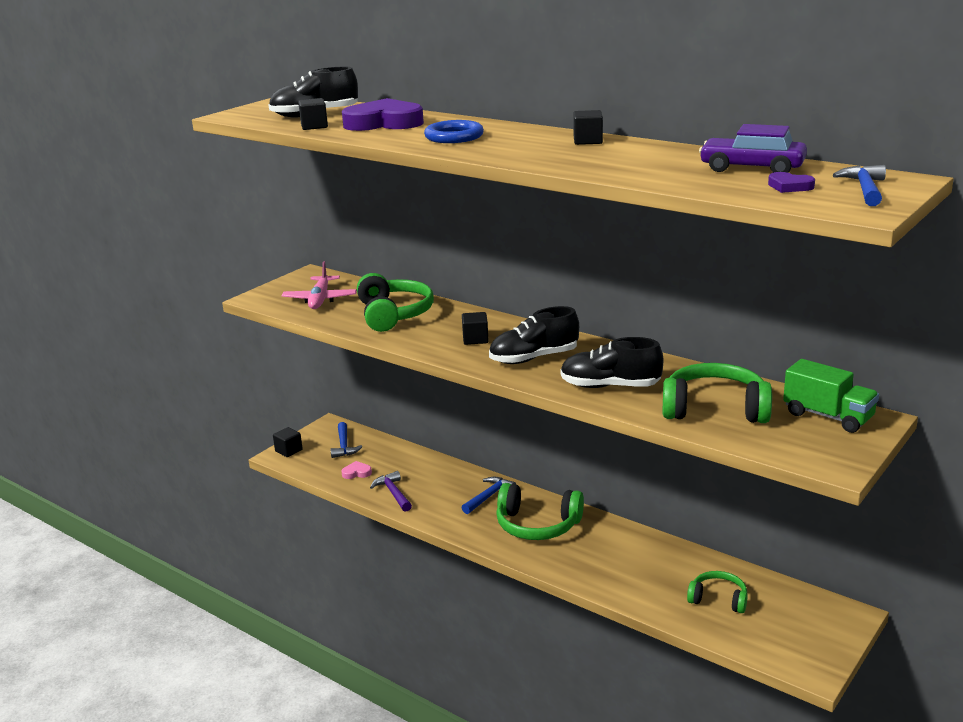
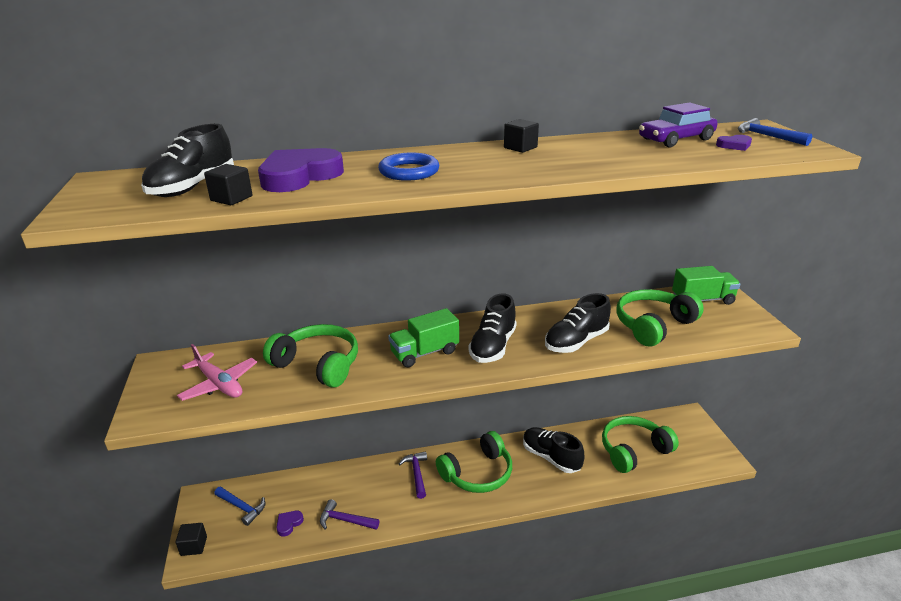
camera: 50 degrees left, 5 degrees up
(356, 473) = (289, 524): pink heart -> purple heart
(475, 339) = (424, 353): black cube -> green truck
(489, 496) = (416, 473): blue hammer -> purple hammer
(622, 554) = (551, 457): none -> black shoe
(718, 599) = (633, 450): green headphones -> green headphones, size x1.67

